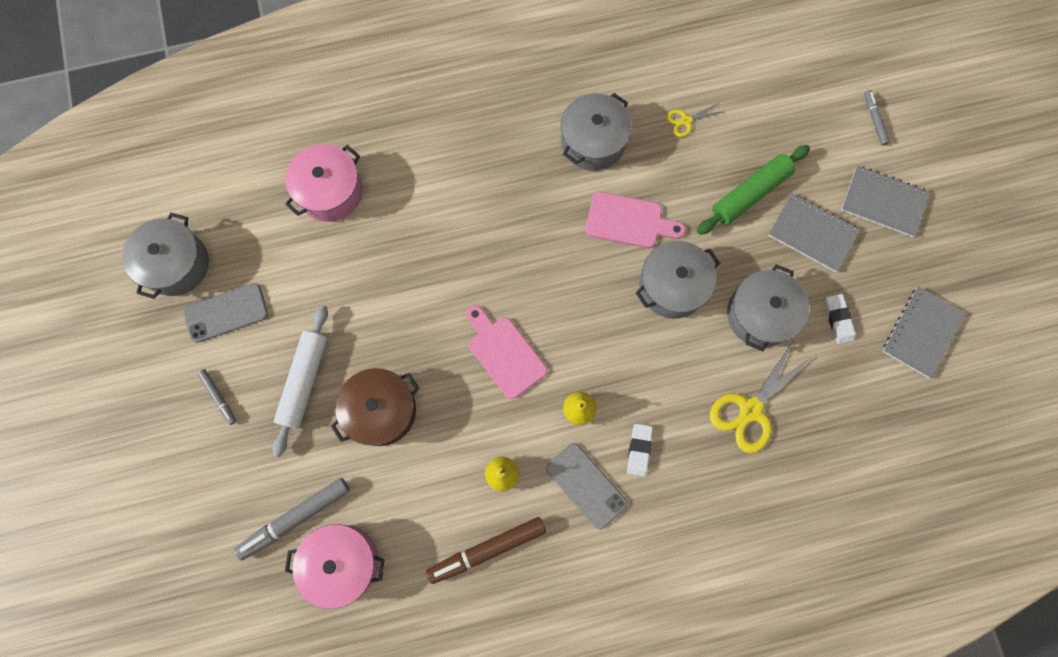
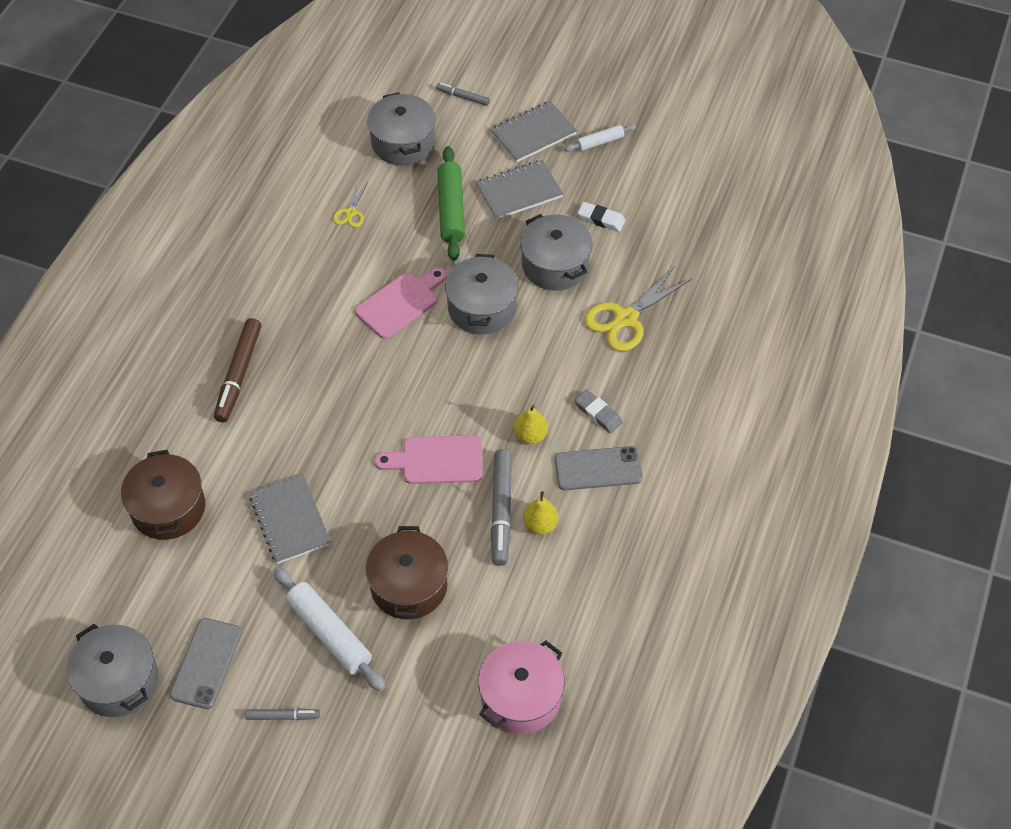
camera: 55 degrees left, 20 degrees down
(295, 518) = (450, 714): grey marker -> grey marker (501, 511)
(330, 192) = (168, 508): pink pot -> brown pot
(487, 549) = (595, 574): brown marker -> brown marker (238, 374)
(593, 142) = (309, 285): grey pot -> grey pot (403, 142)
(639, 450) = (598, 413): white eraser -> grey eraser
(751, 410) = (626, 318): yellow scissors -> yellow scissors turned 60 degrees clockwise
(920, 262) = (599, 142): none -> white rolling pin
(921, 332) = (654, 176): grey notebook -> grey notebook (290, 520)

